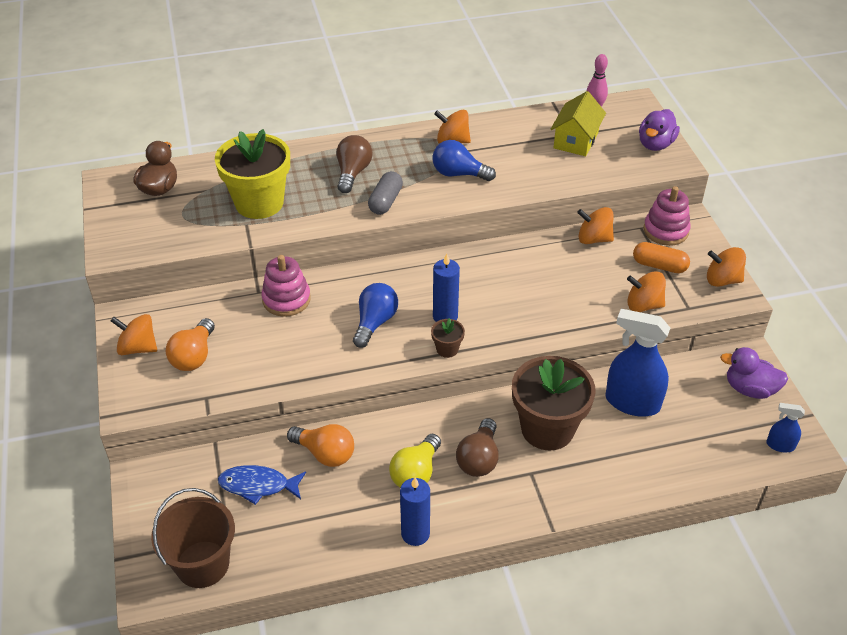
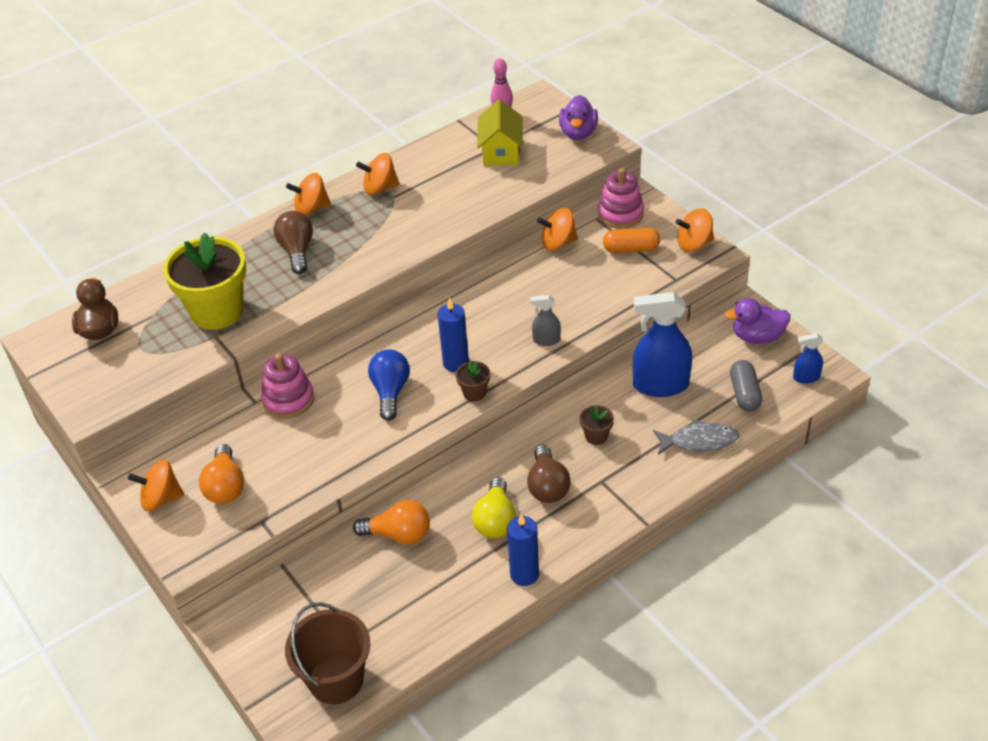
camera: 20 degrees left, 0 degrees up
(258, 485) = (349, 588): blue fish -> none
(385, 201) = (346, 269): grey capsule -> grey capsule (744, 394)
(458, 174) = (404, 219): blue light bulb -> none
(537, 323) = (546, 340): none -> grey spray bottle
(547, 429) = (596, 436): brown flower pot -> brown flower pot, size x0.42
(643, 305) = (635, 290): orange spinning top -> orange spinning top (311, 209)
(643, 469) = (699, 441): none -> grey fish

